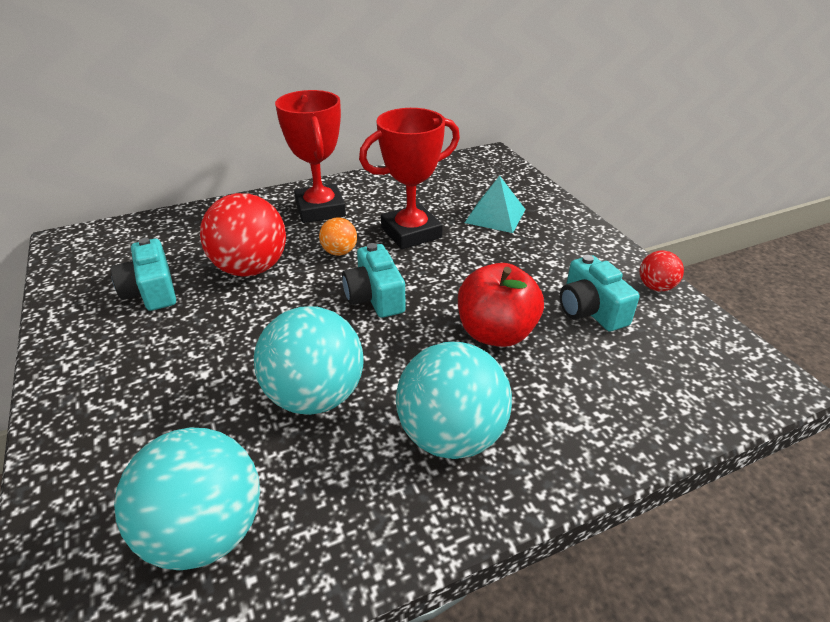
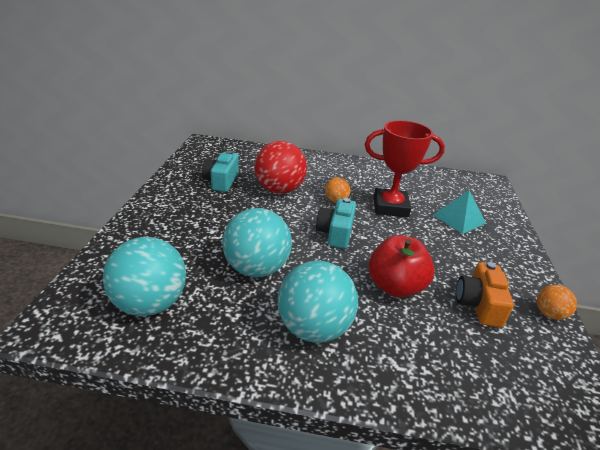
camera: 30 degrees right, 5 degrees down
(320, 209) = (345, 174): red trophy -> none
(590, 310) = (478, 304): turquoise camera -> orange camera
(656, 287) = (549, 314): red ball -> orange ball

